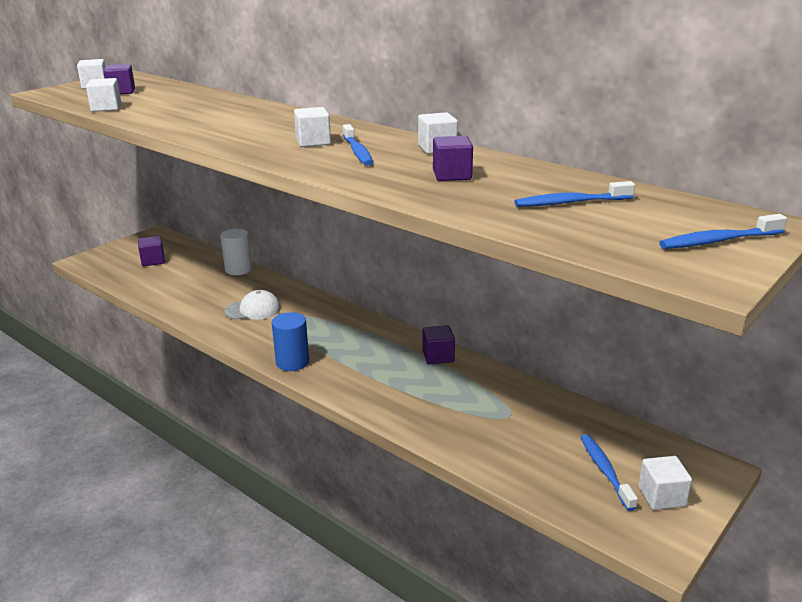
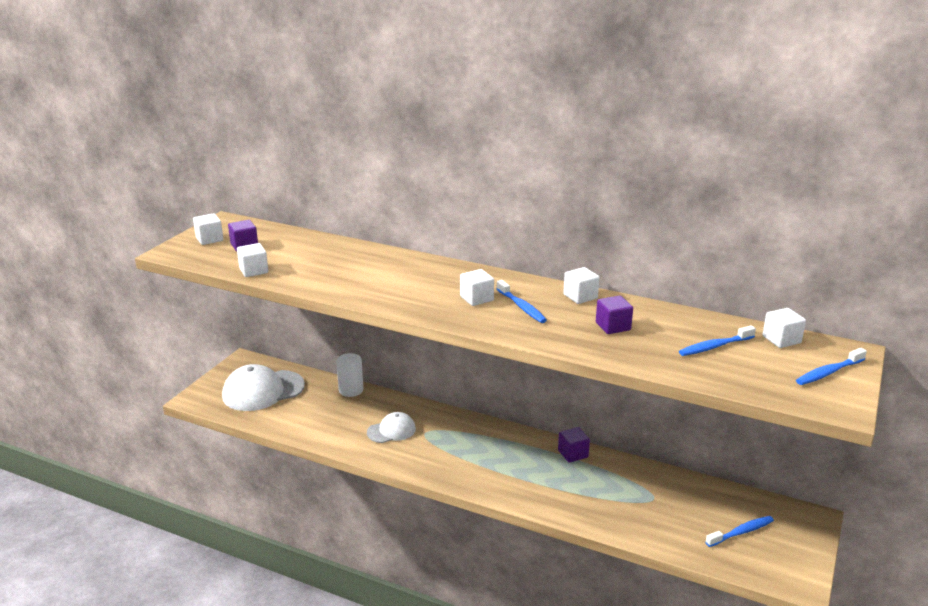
camera: 15 degrees left, 0 degrees up
(153, 261) = (263, 391): purple cube -> white cap
(292, 362) = (457, 477): blue cylinder -> none
(605, 471) = (741, 532): blue toothbrush -> blue toothbrush turned 90 degrees clockwise
(661, 496) = (787, 545): white cube -> white cube (781, 339)

